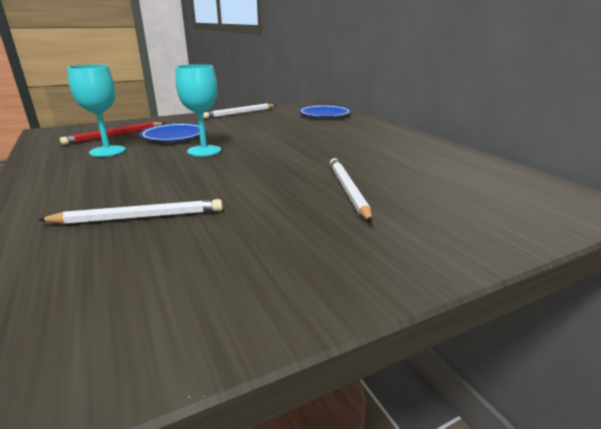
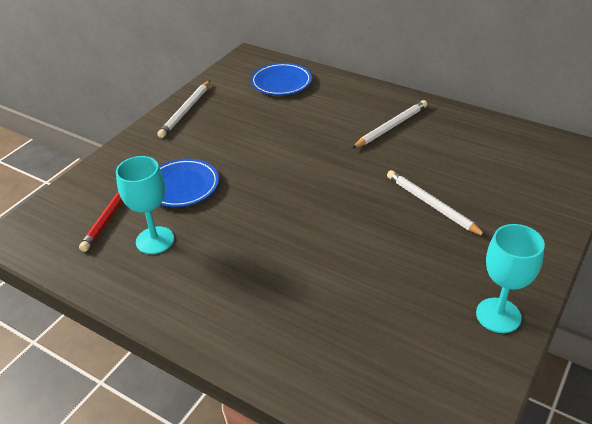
camera: 30 degrees left, 15 degrees up
(139, 217) = (327, 305): white pencil -> white pencil (391, 127)
(204, 151) = (251, 199): turquoise goblet -> turquoise goblet (498, 315)

